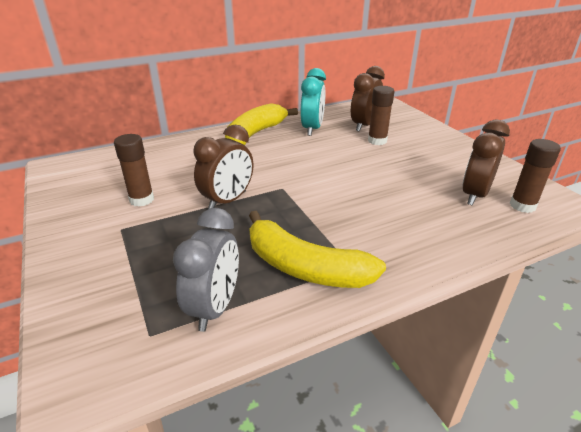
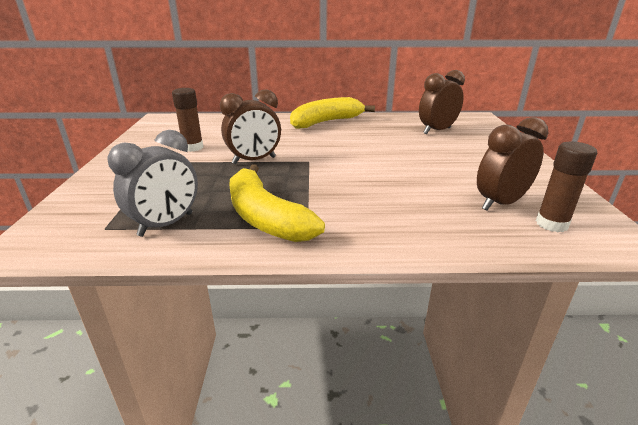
camera: 25 degrees right, 5 degrees down
(312, 129) = (382, 126): turquoise clock -> none
(377, 141) = (437, 143): brown glue stick -> none

